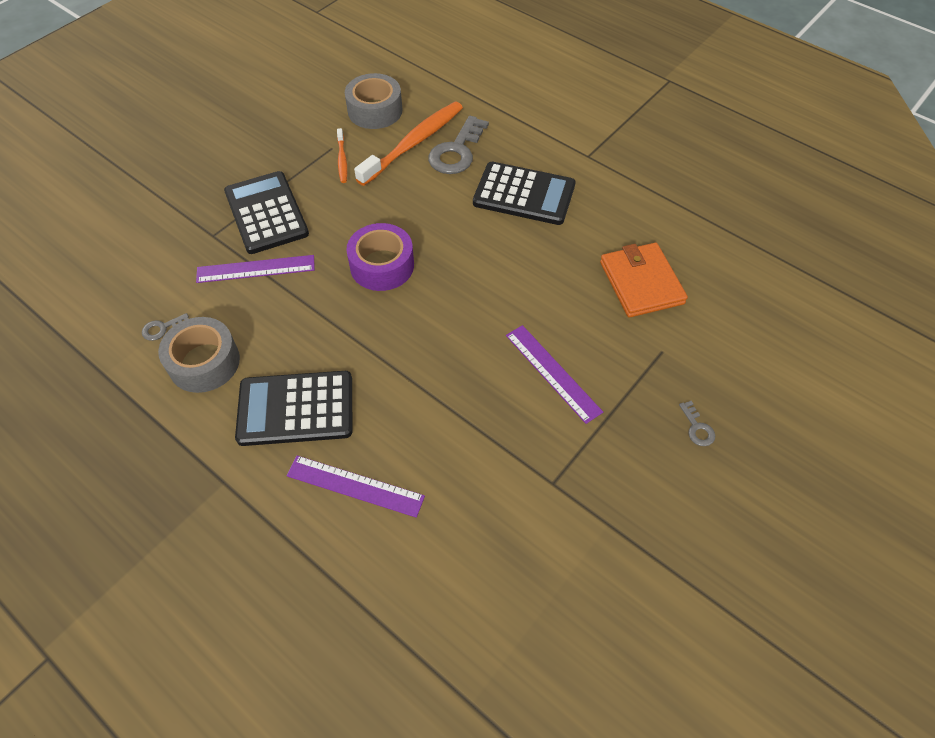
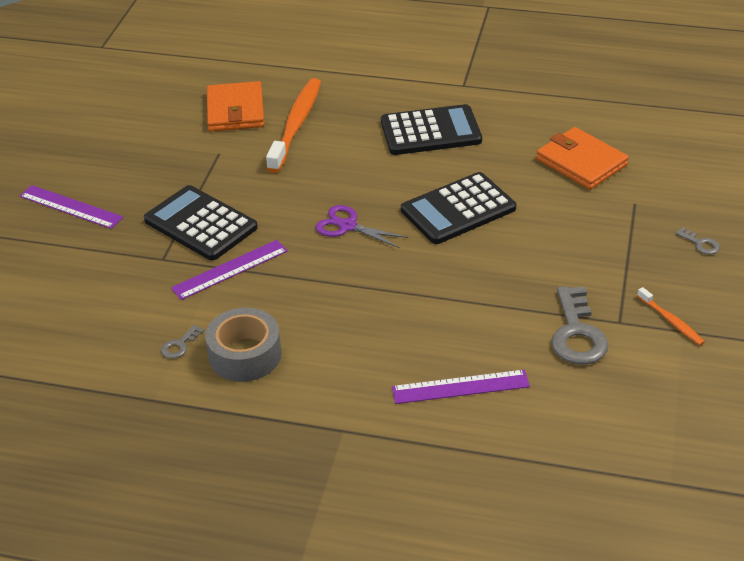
camera: 25 degrees left, 15 degrees down
(296, 409) = (361, 355): black calculator -> black calculator (458, 209)
(342, 160) = (238, 159): orange toothbrush -> orange toothbrush (671, 321)
(375, 110) = (235, 110): grey tape -> orange wallet
(382, 265) = (347, 226): purple tape -> purple scissors
(457, 151) = (342, 118): grey key -> grey key (577, 333)
(553, 372) = (559, 249): purple ruler -> purple ruler (71, 207)

